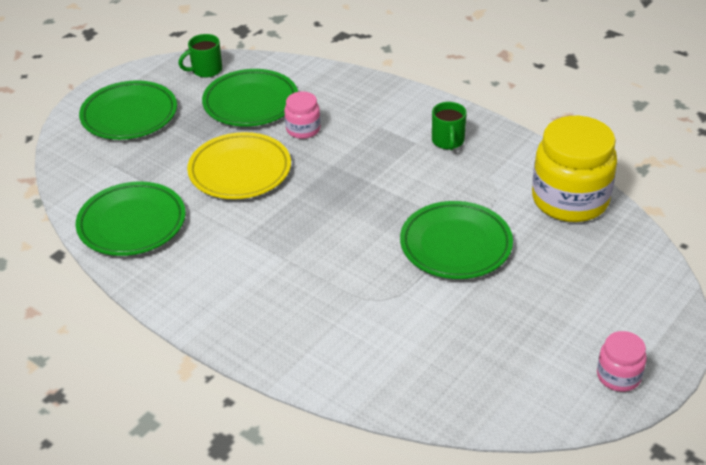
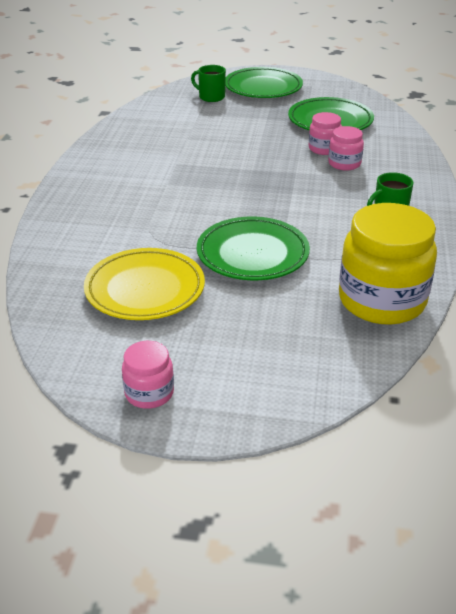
camera: 60 degrees right, 5 degrees down
(132, 224) = (152, 122): green plate -> none
(206, 70) = (346, 95): green mug -> green mug (211, 97)
(240, 171) = (247, 140): yellow plate -> yellow plate (145, 289)
(342, 129) = (344, 164): none -> pink jar

